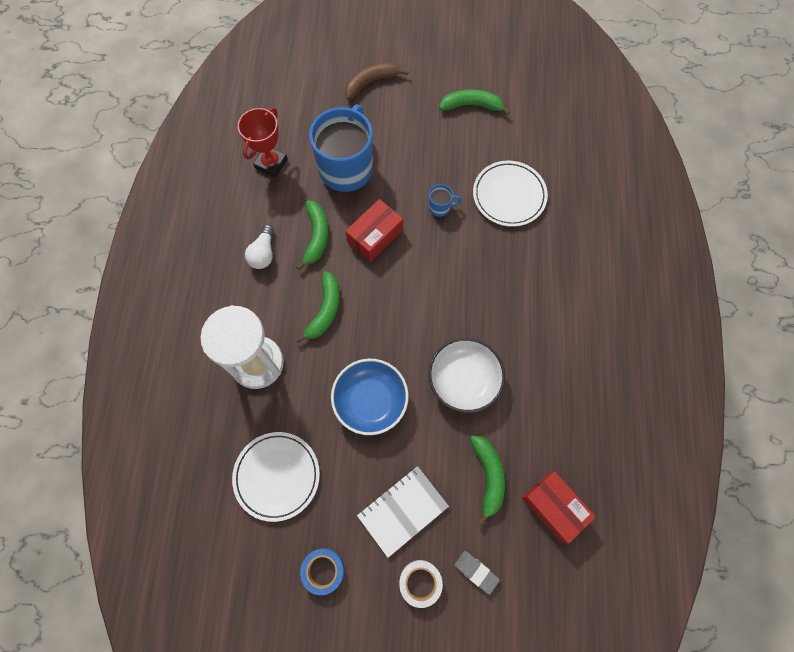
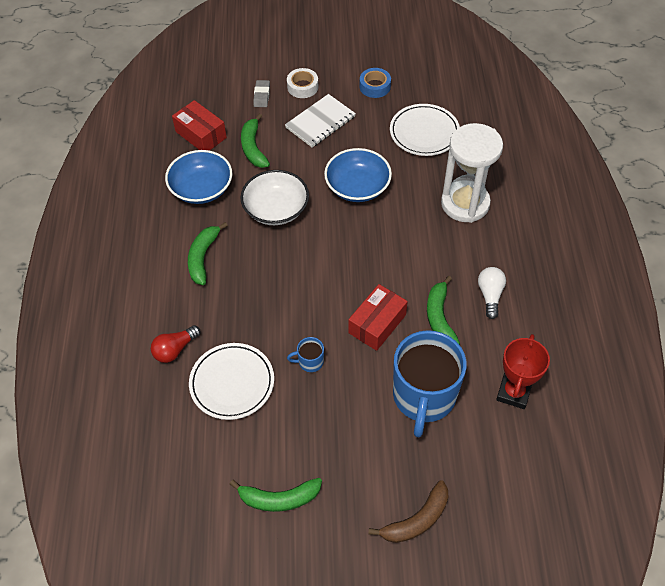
camera: 175 degrees right, 15 degrees down
(325, 310) = (414, 251): green banana -> green banana (203, 257)
(476, 572) = (261, 95): grey eraser -> grey eraser turned 60 degrees clockwise
(548, 419) = (201, 188): none -> blue bowl
(561, 231) = (175, 349): none -> red light bulb

